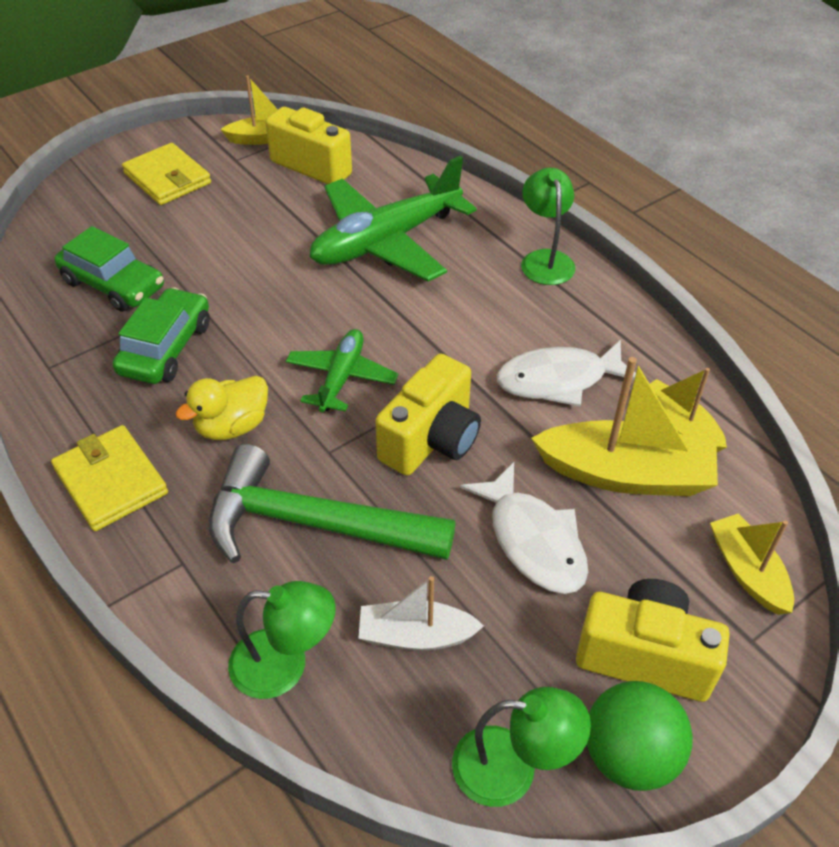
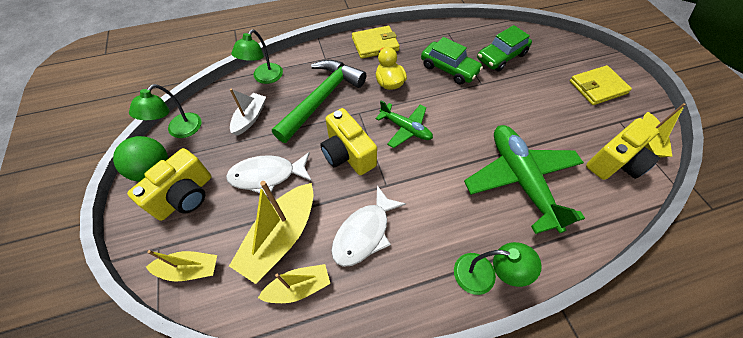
camera: 110 degrees right, 10 degrees up
(558, 380) = (364, 233): white fish -> white fish turned 150 degrees counterclockwise

